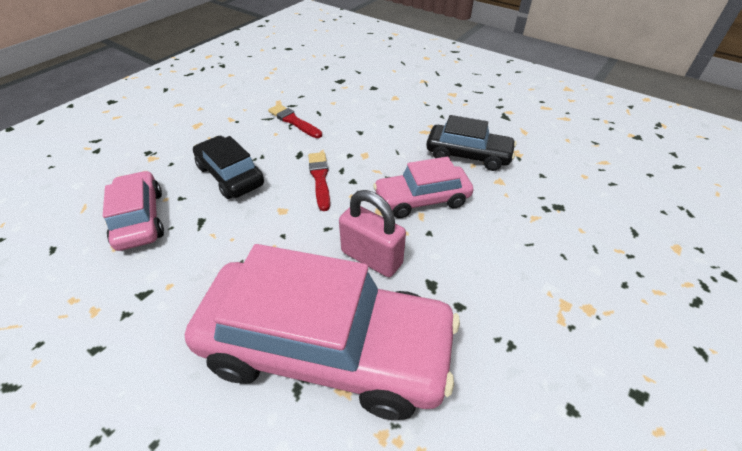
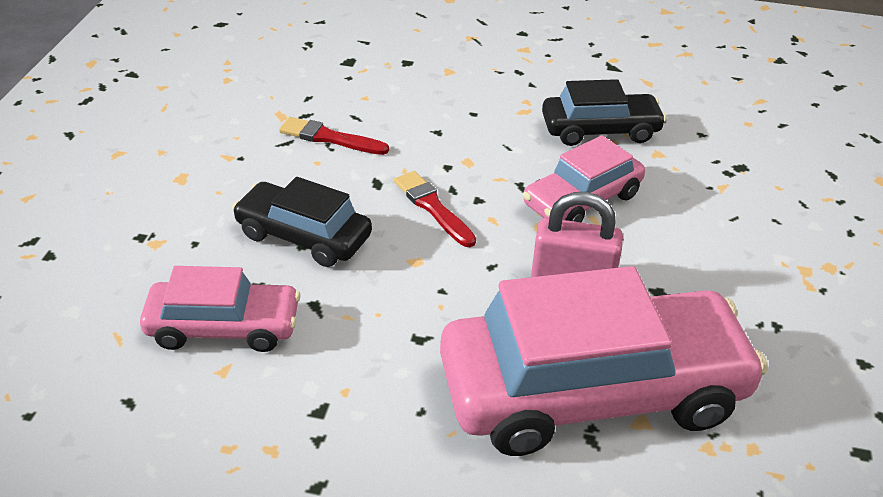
camera: 25 degrees left, 5 degrees down
(140, 219) = (223, 327): pink car -> pink car turned 135 degrees clockwise

